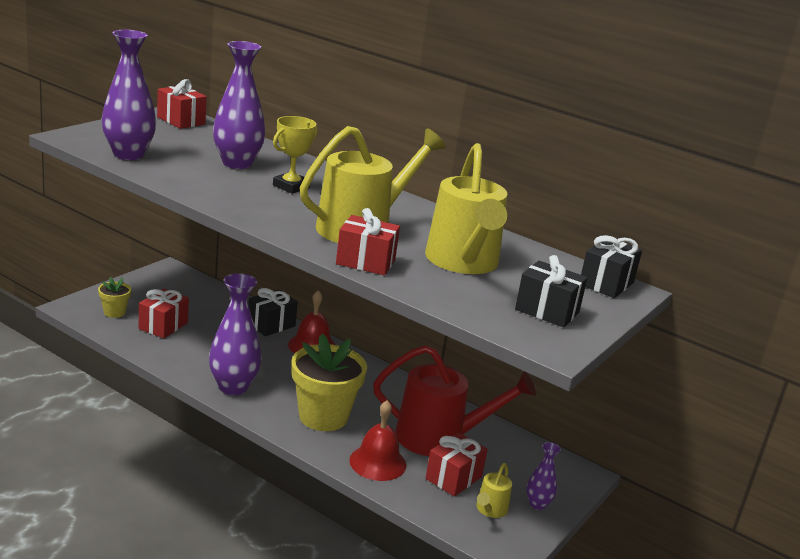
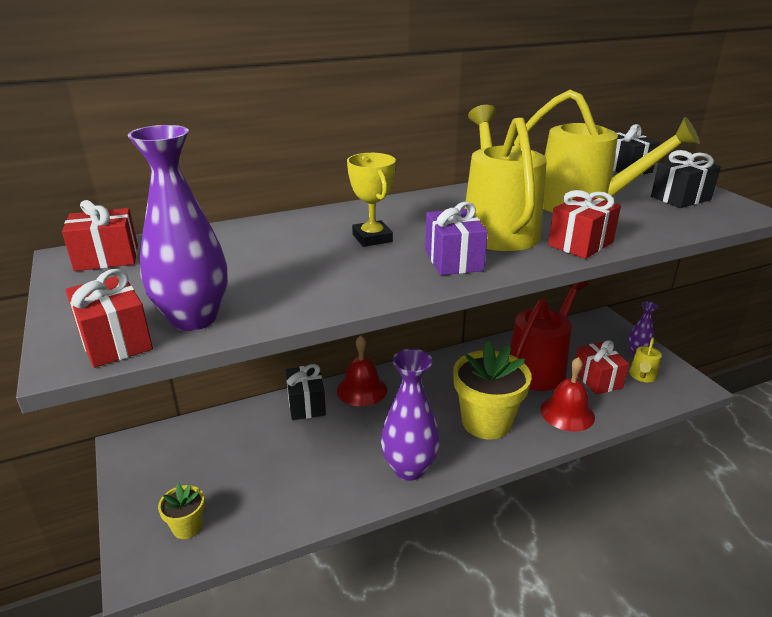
camera: 55 degrees left, 5 degrees up
(163, 326) = (251, 489): red gift -> red gift (115, 341)
(237, 163) = (284, 253): purple vase -> none
(281, 216) = (453, 260): none -> purple gift
(490, 510) = (642, 376): yellow watering can -> yellow watering can turned 60 degrees clockwise

